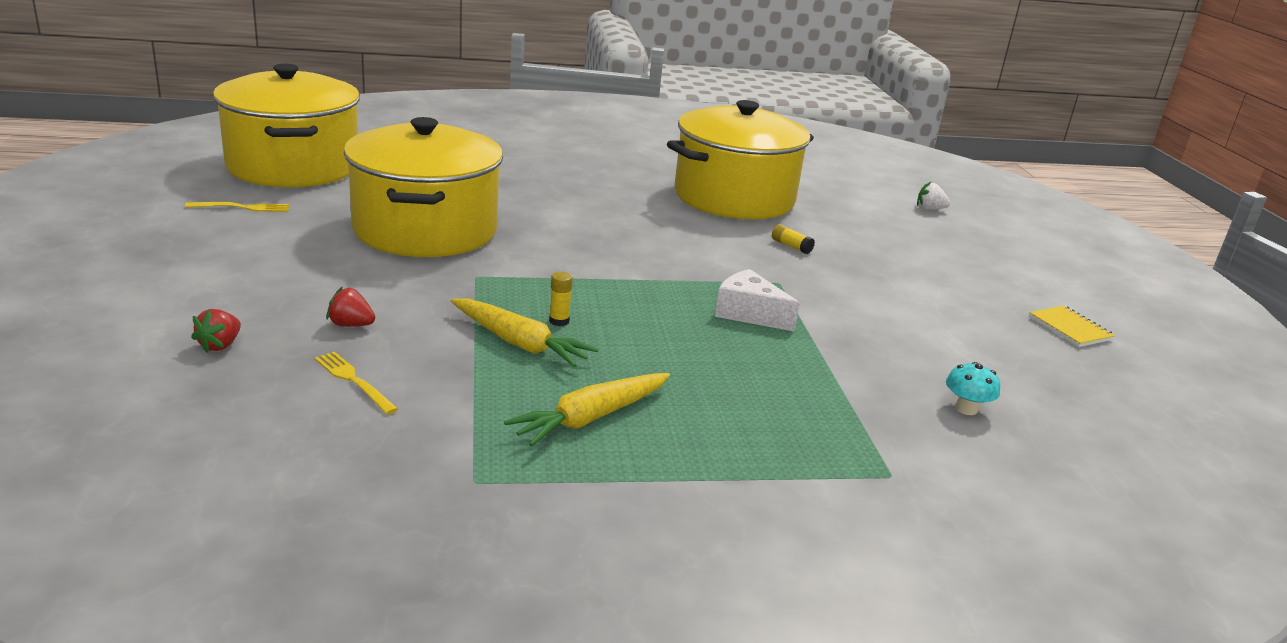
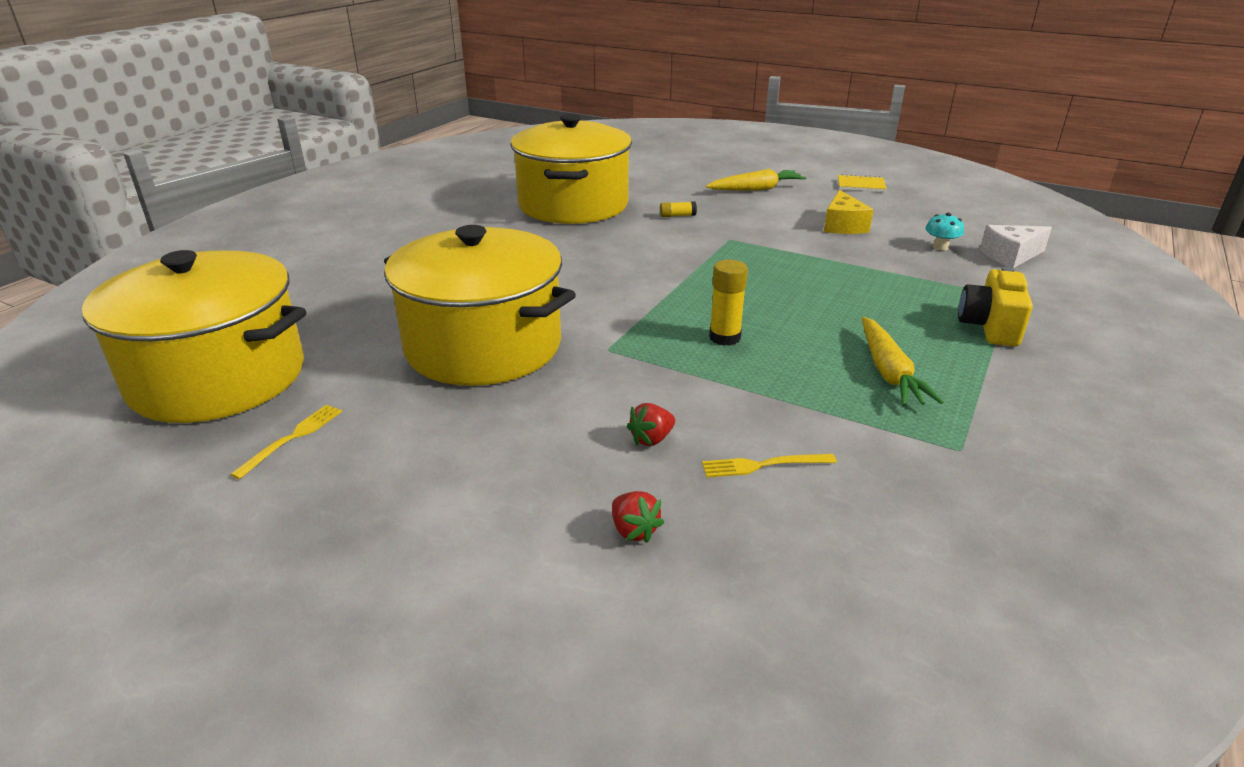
camera: 50 degrees left, 5 degrees up
(519, 343) = (749, 366): yellow carrot -> yellow carrot (756, 189)
(559, 321) = (724, 337): yellow glue stick -> yellow glue stick, size x1.66
(749, 313) = (769, 265): white cheese -> white cheese (1010, 256)
(781, 470) = (989, 327): none -> yellow camera
(922, 336) = (843, 225): none -> yellow cheese
(929, 209) = (664, 157): white strawberry -> none

